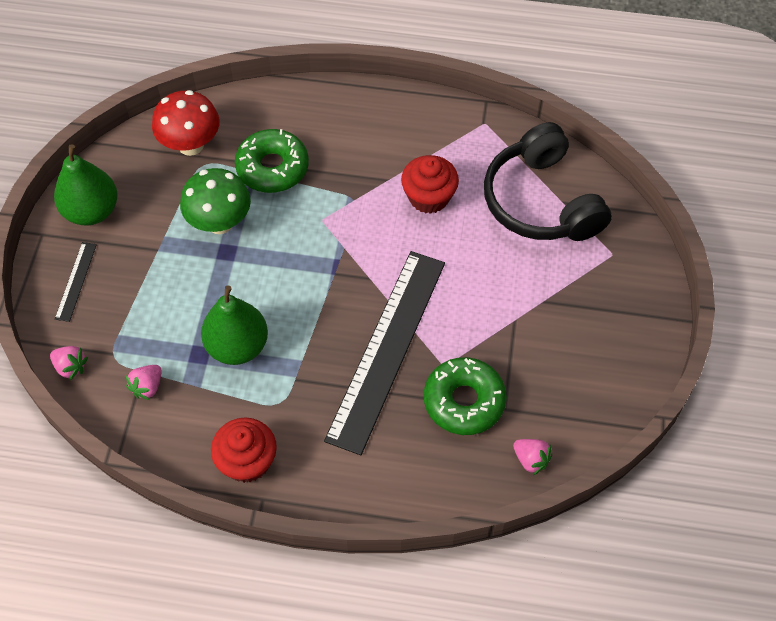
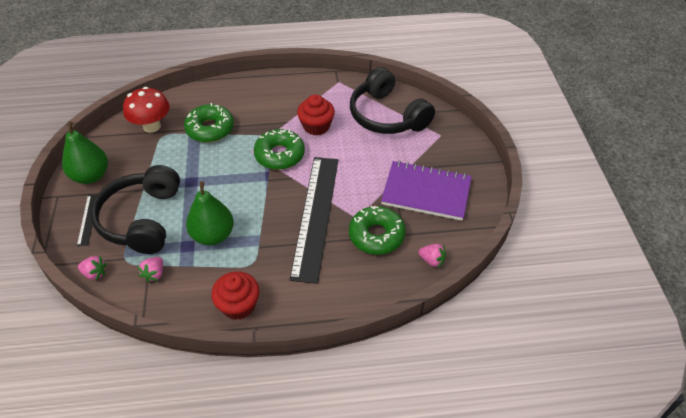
camera: 15 degrees left, 10 degrees down
(147, 297) = (142, 219): none -> black headphones
(220, 222) = (182, 166): green mushroom -> none
(362, 235) = (279, 155): none -> green donut
(558, 348) = (426, 192): none -> purple notebook

